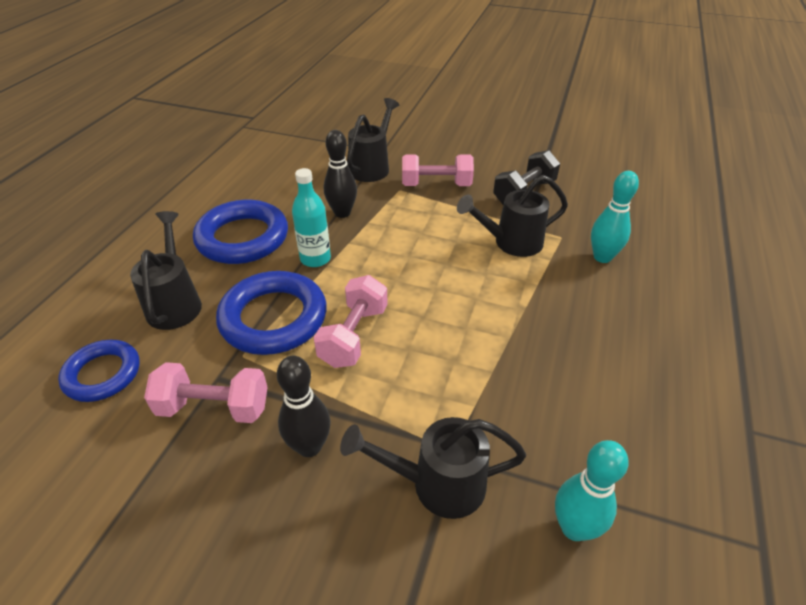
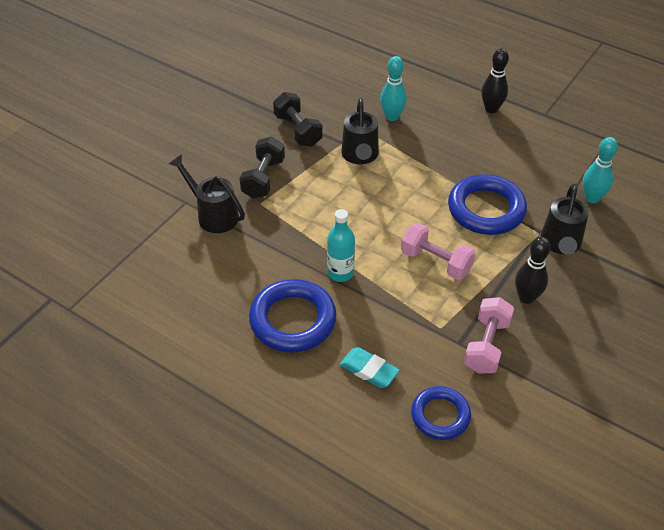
camera: 75 degrees left, 5 degrees up
(175, 303) = (369, 370): black watering can -> turquoise eraser
(273, 318) = (405, 306): blue ring -> blue ring (486, 209)
(342, 213) = (281, 247): black bowling pin -> black bowling pin (491, 109)
(436, 185) = (263, 178): pink dumbbell -> black dumbbell

